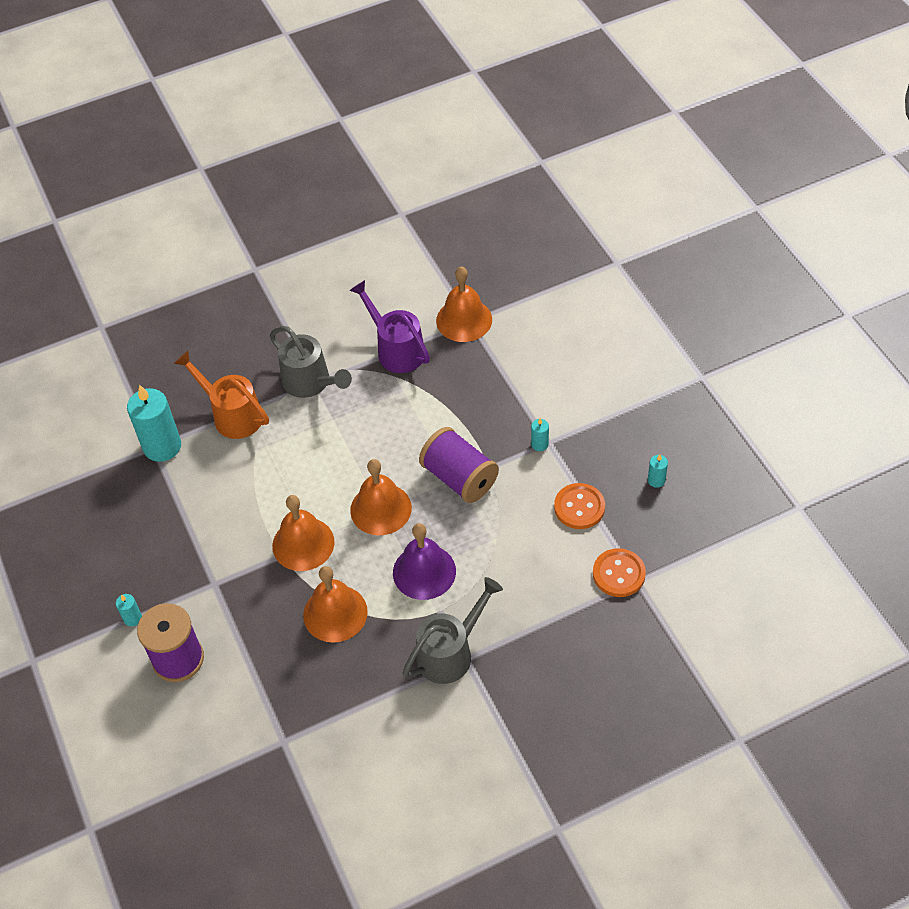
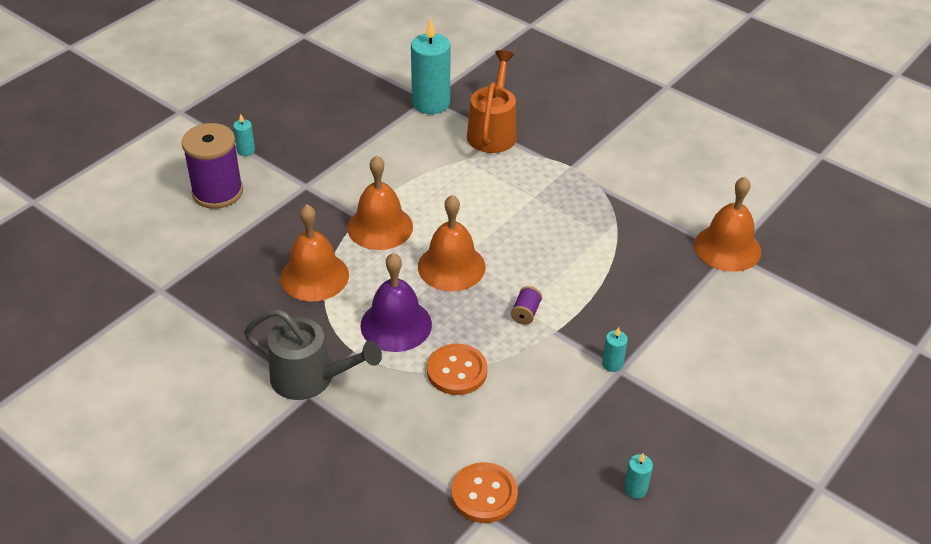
camera: 60 degrees right, 10 degrees down
(311, 383) = (565, 168): grey watering can -> none
(396, 349) = (649, 210): purple watering can -> none
(459, 478) = (525, 313): purple spool -> purple spool, size x0.42
(579, 507) = (552, 427): orange button -> orange button (457, 371)

